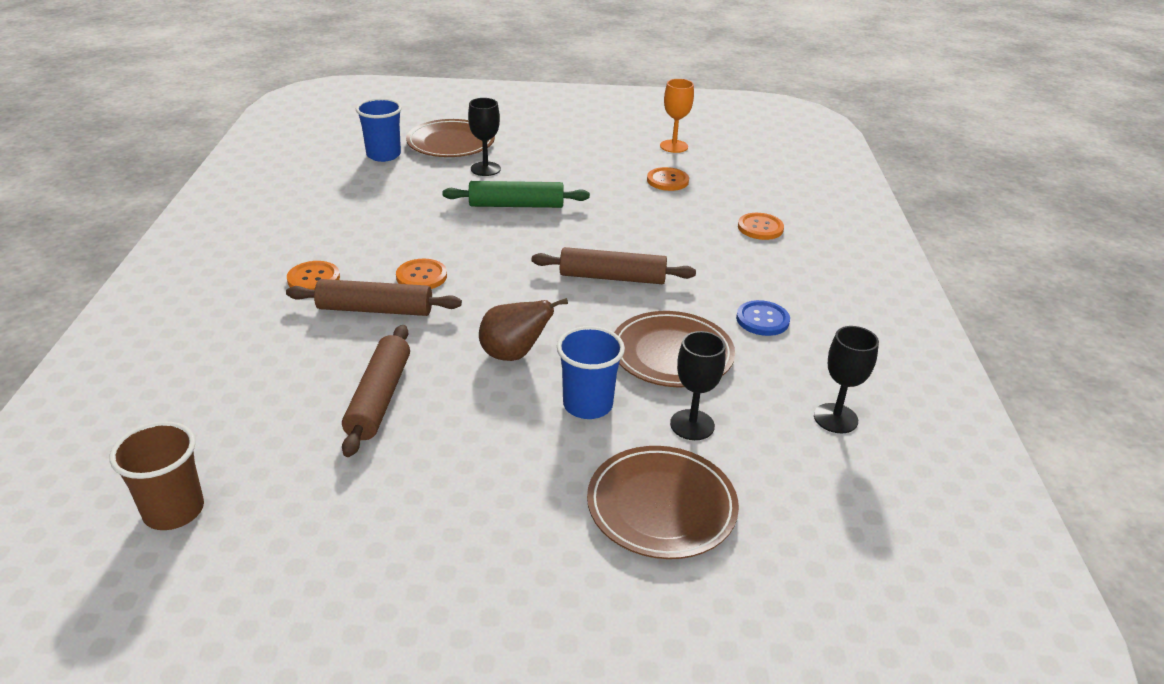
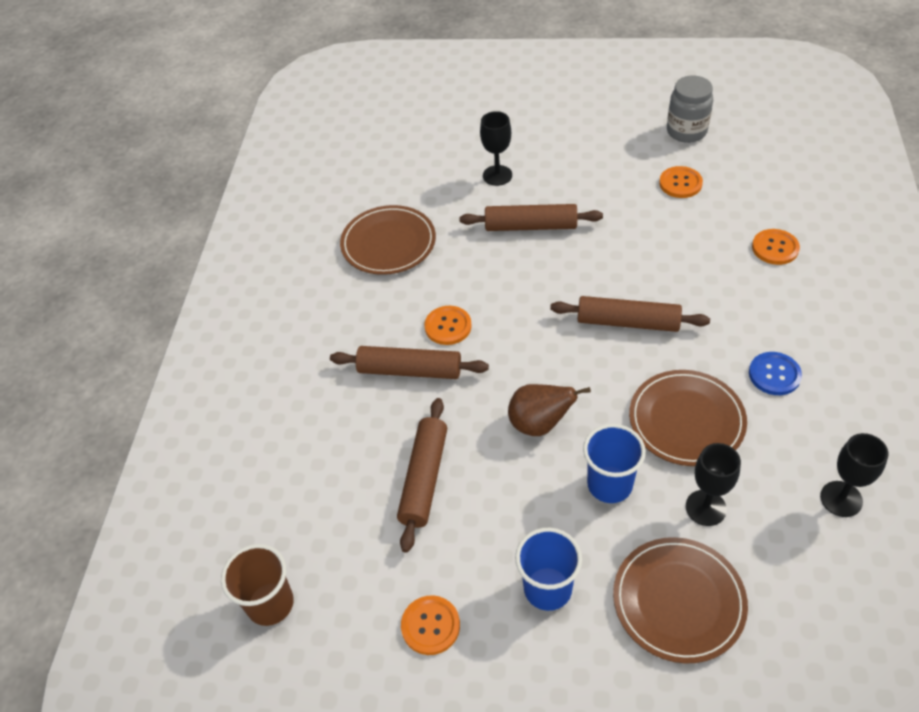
camera: 10 degrees right, 15 degrees up
(313, 279) = (350, 332): orange button -> orange button (430, 626)
(383, 155) = (397, 160): blue cup -> blue cup (547, 589)
(451, 143) = (460, 139): brown plate -> brown plate (388, 243)
(516, 205) = (530, 226): green rolling pin -> brown rolling pin
(674, 146) = (686, 131): orange goblet -> grey jar

